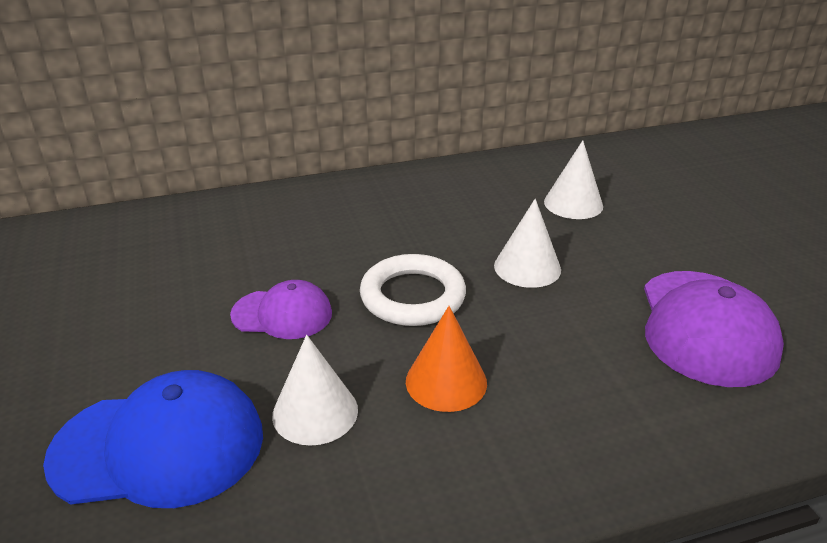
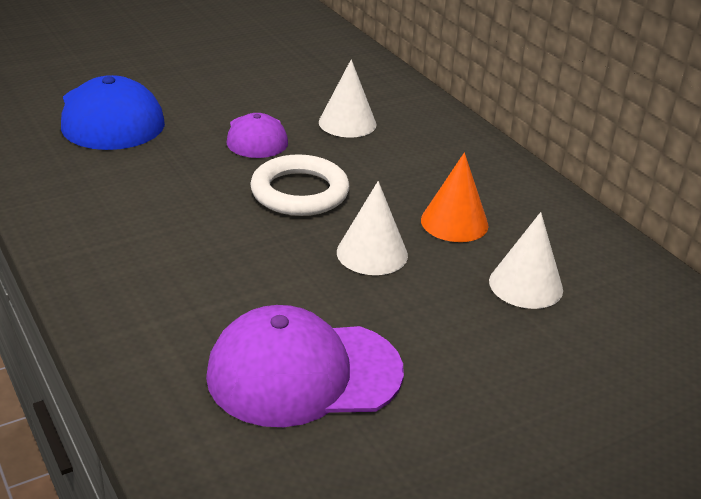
camera: 75 degrees right, 0 degrees up
(315, 412) = (147, 164): white cone -> white cone (347, 123)
(446, 381) = (188, 216): orange cone -> orange cone (454, 222)

